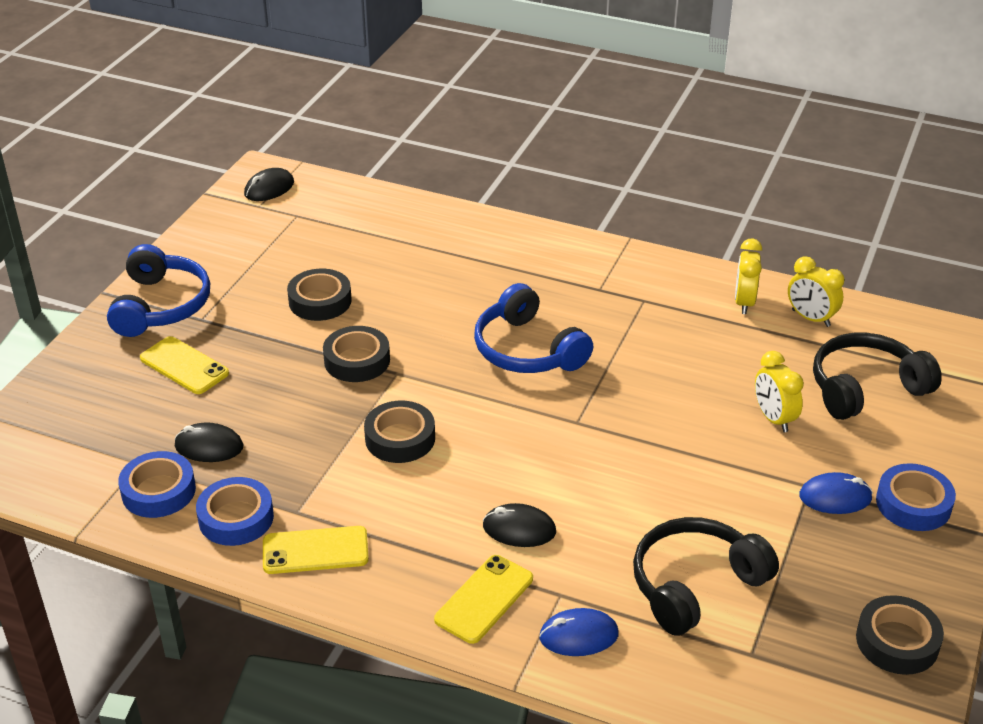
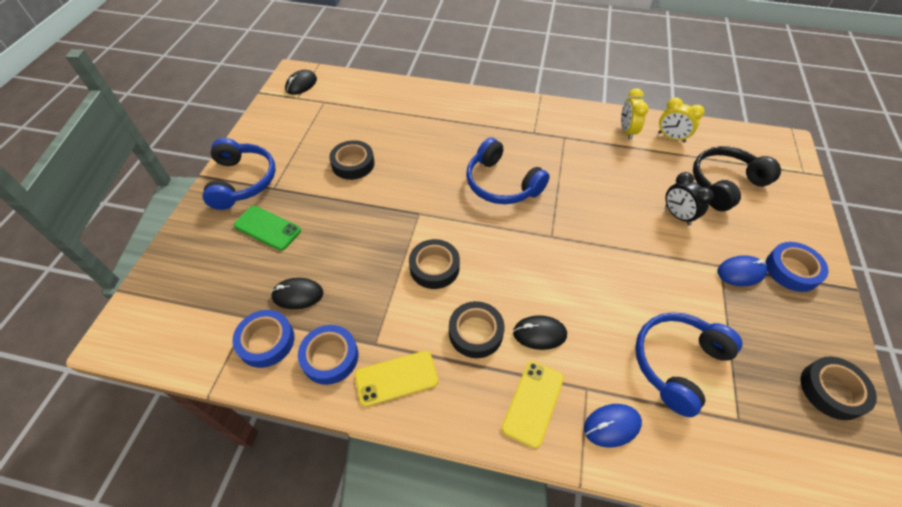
camera: 10 degrees left, 15 degrees up
(184, 366) = (267, 228): yellow phone -> green phone
(357, 360) = (389, 207): black tape -> black tape (475, 332)
(695, 585) = (677, 363): black headphones -> blue headphones
(774, 418) = (677, 215): yellow clock -> black clock

